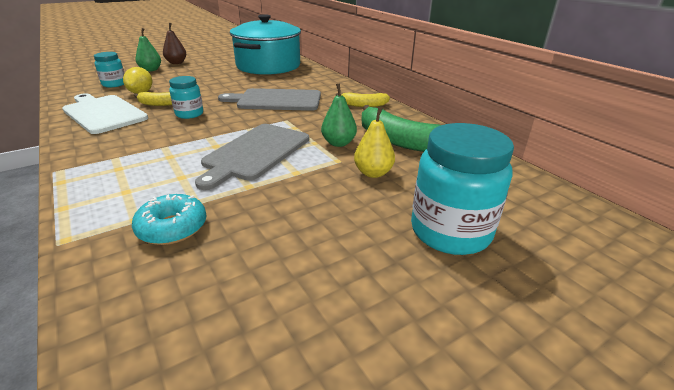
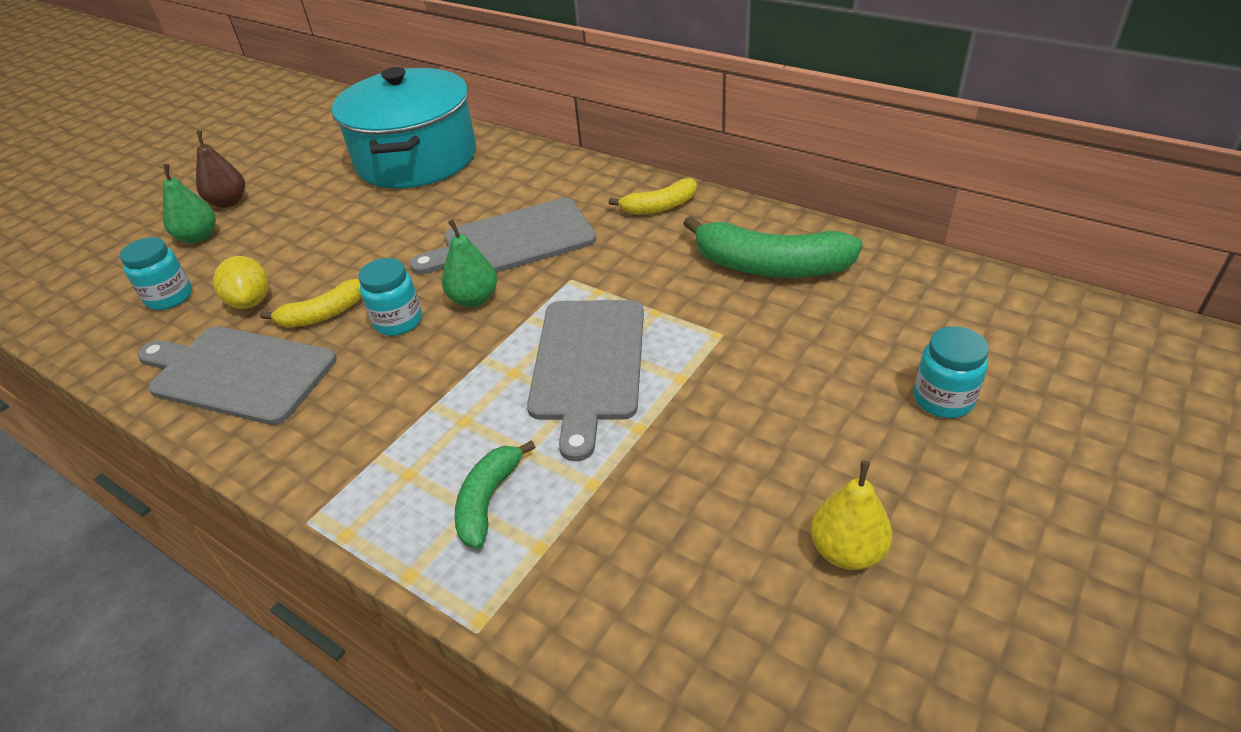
camera: 20 degrees left, 10 degrees up
(103, 113) = (237, 373): white cutting board -> grey cutting board
(137, 190) = (488, 500): none -> green banana
(172, 228) = (607, 537): turquoise donut -> none
(338, 143) = (691, 300): green pear -> green pear (474, 299)
(373, 173) = (783, 340): yellow pear -> yellow pear (847, 551)
(450, 232) = (943, 399): turquoise jar -> turquoise jar, size x0.56

